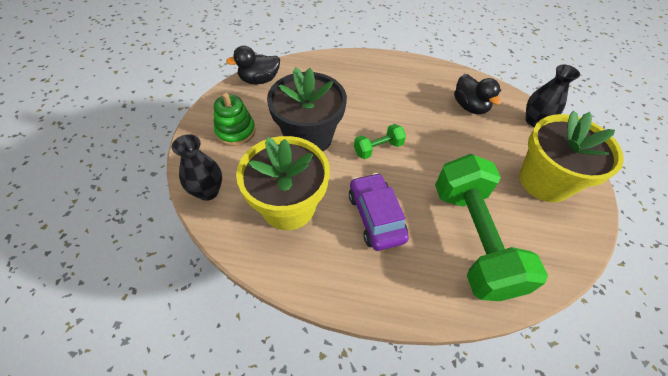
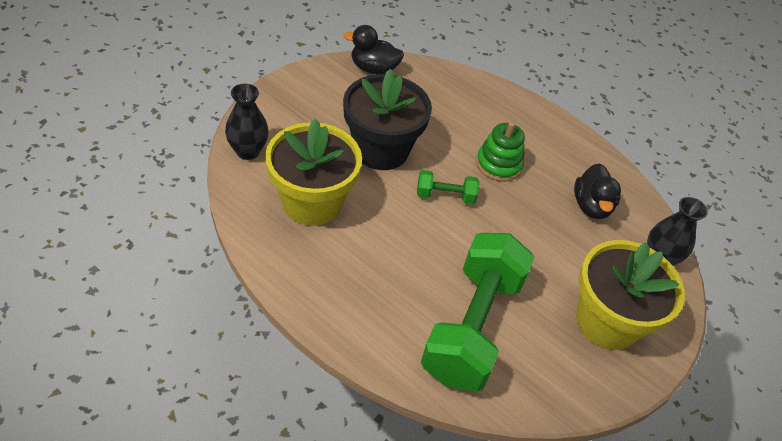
camera: 25 degrees right, 5 degrees down
(235, 131) = (312, 109): green stacking toy -> green stacking toy (498, 164)
(376, 216) = (389, 255): purple car -> none

